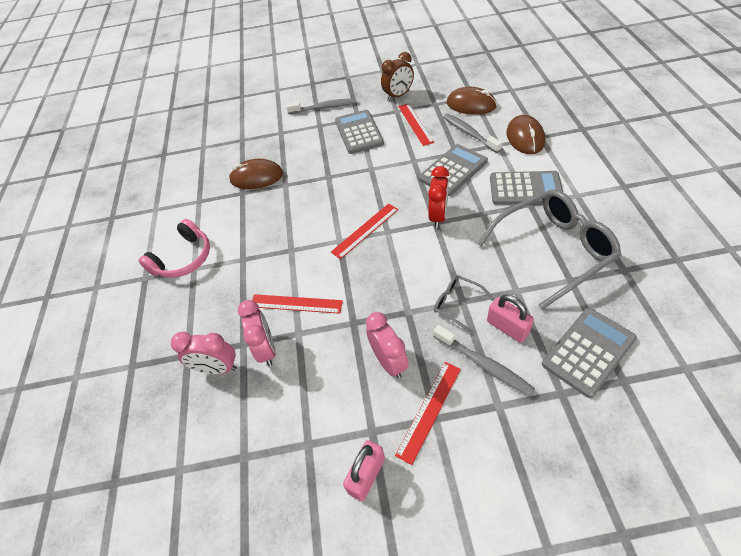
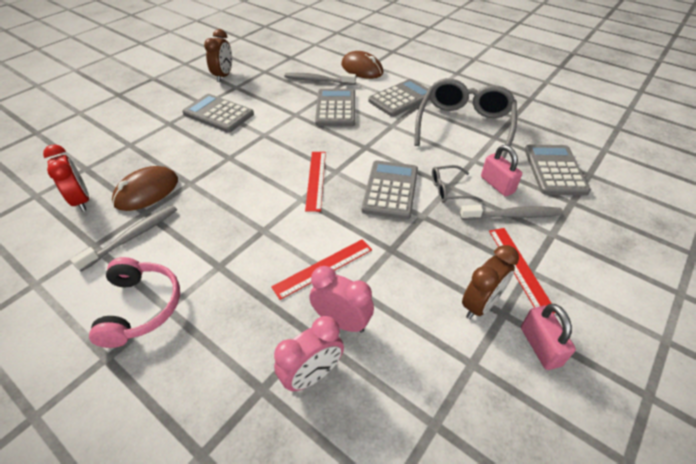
camera: 50 degrees left, 5 degrees down
(324, 108) = (157, 108): grey toothbrush -> grey toothbrush (133, 236)
(364, 411) = (480, 304): none -> brown clock
(389, 361) = (453, 257): pink clock -> none
(409, 273) = (390, 190): none -> grey calculator
(415, 124) = (265, 90): red ruler -> none
(438, 216) = (363, 142): red clock -> red clock (82, 200)
(471, 105) = (295, 62): brown mouse -> none
(507, 327) = (497, 185): pink padlock -> pink padlock turned 60 degrees clockwise

